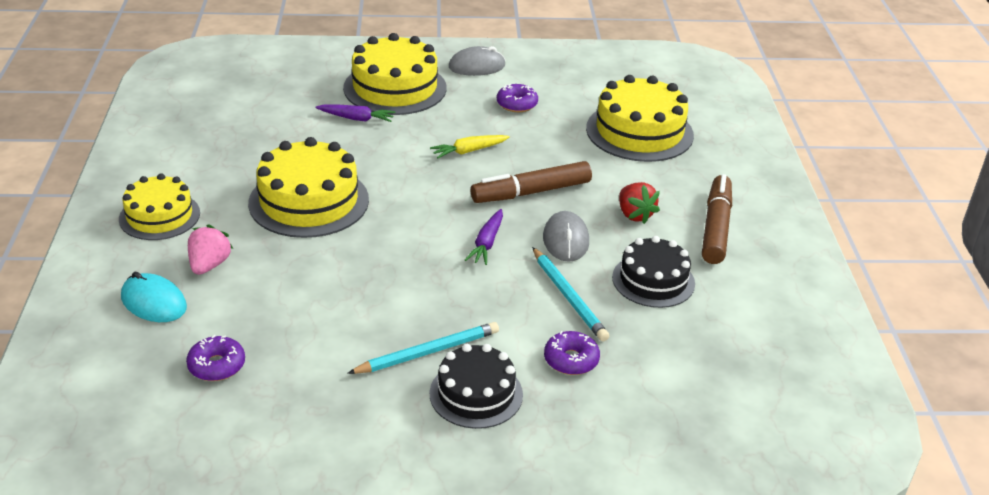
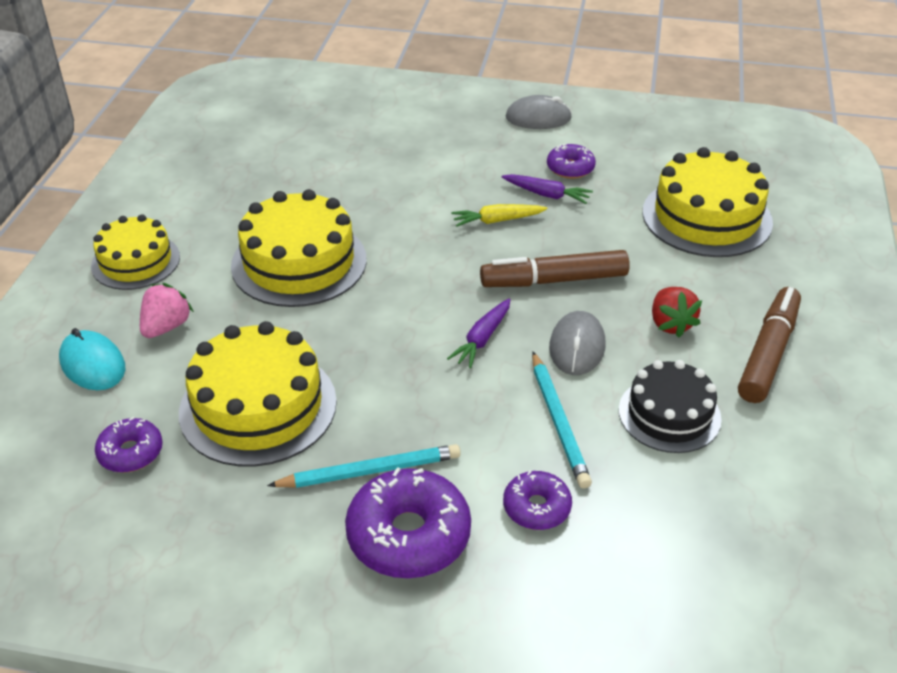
camera: 15 degrees right, 5 degrees up
(356, 118) = (384, 168): purple carrot -> purple carrot (546, 194)
(395, 88) = (438, 135): yellow cake -> yellow cake (258, 406)
(476, 394) = (408, 535): black cake -> purple donut

